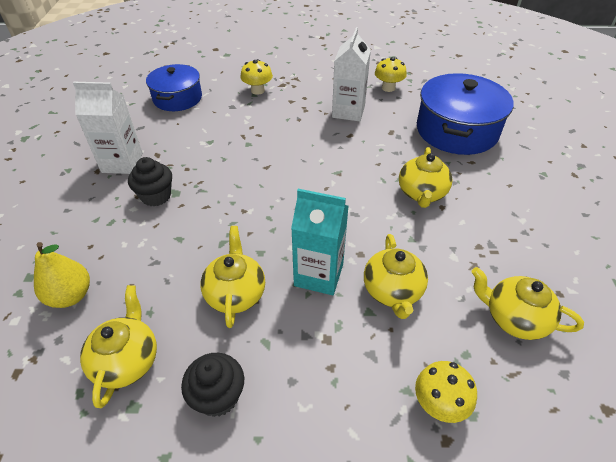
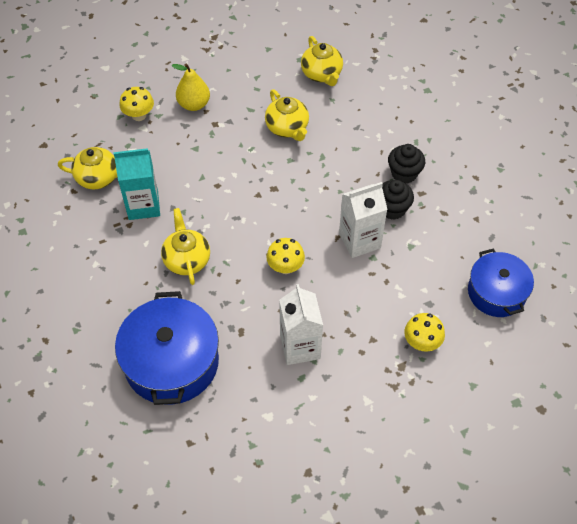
camera: 155 degrees right, 10 degrees up
(70, 296) = (388, 90): yellow pear -> yellow pear (194, 104)
(122, 163) = (463, 192): white carton -> white carton (359, 241)
(218, 396) = (260, 77): black cupcake -> black cupcake (392, 209)
(318, 275) = (239, 159): turquoise carton -> turquoise carton (143, 205)
(388, 88) = (272, 413): yellow mushroom -> yellow mushroom (285, 267)
(392, 291) = (184, 166): yellow teapot -> none

